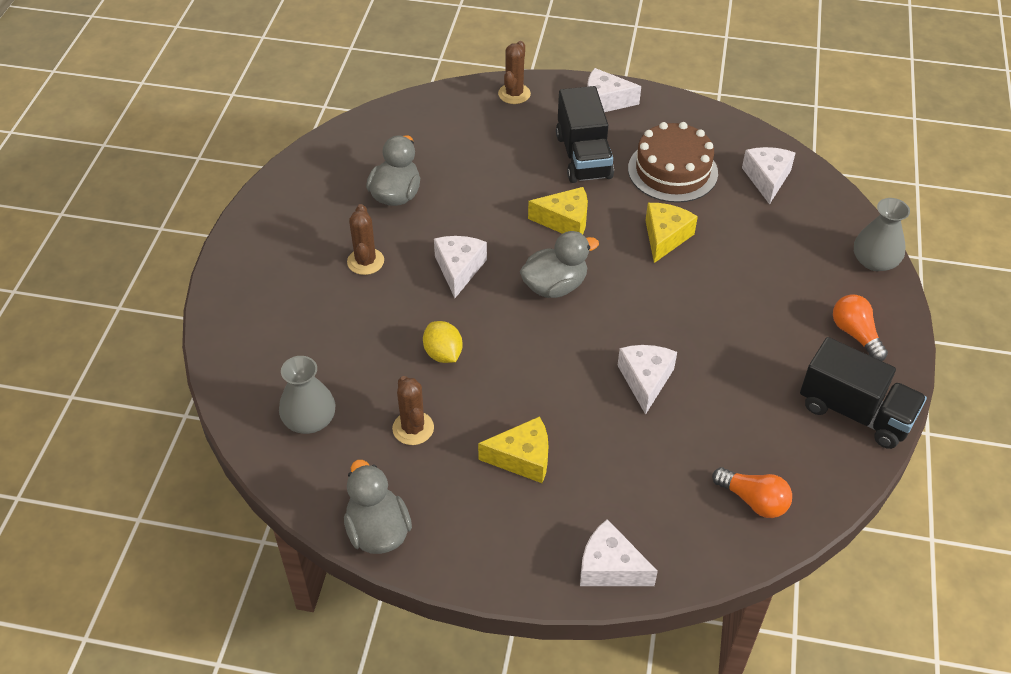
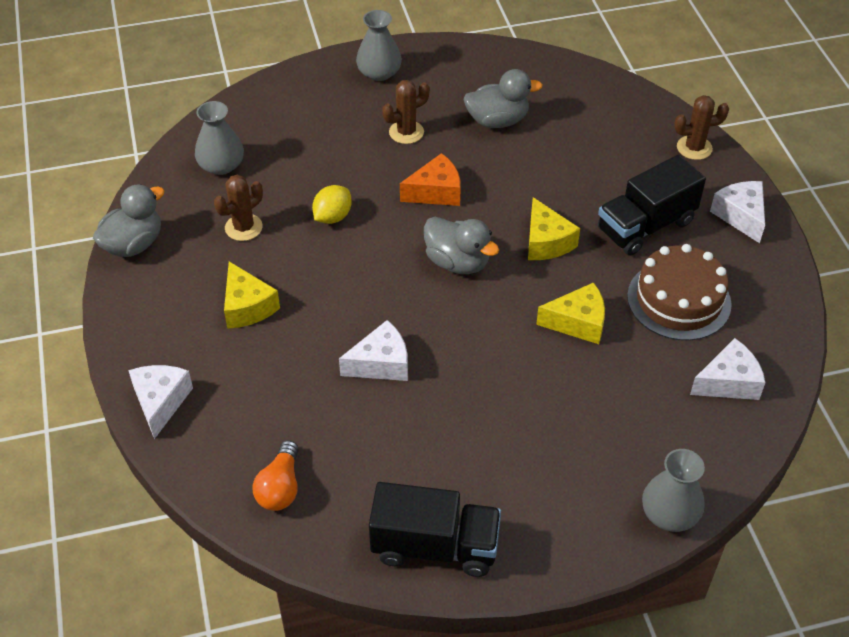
camera: 65 degrees right, 0 degrees up
(266, 251) = (379, 73): none -> grey vase
(459, 269) = (436, 192): white cheese -> orange cheese
(855, 334) = (545, 521): orange light bulb -> none
(855, 412) = (435, 546): black truck -> black truck turned 90 degrees counterclockwise

